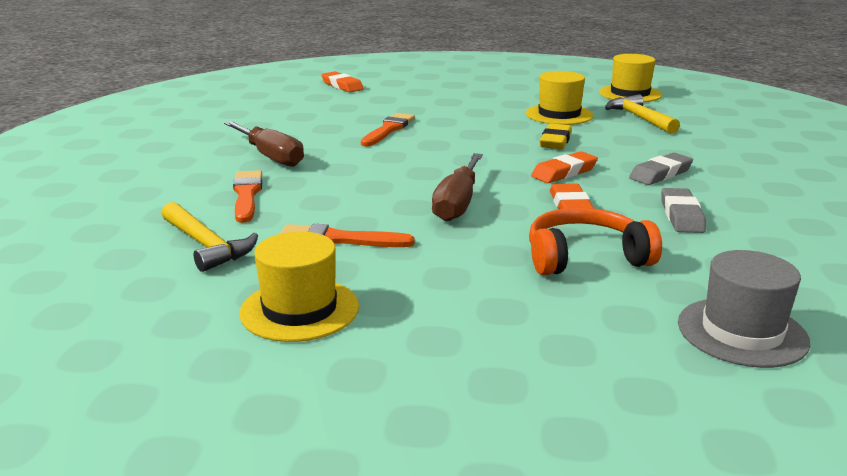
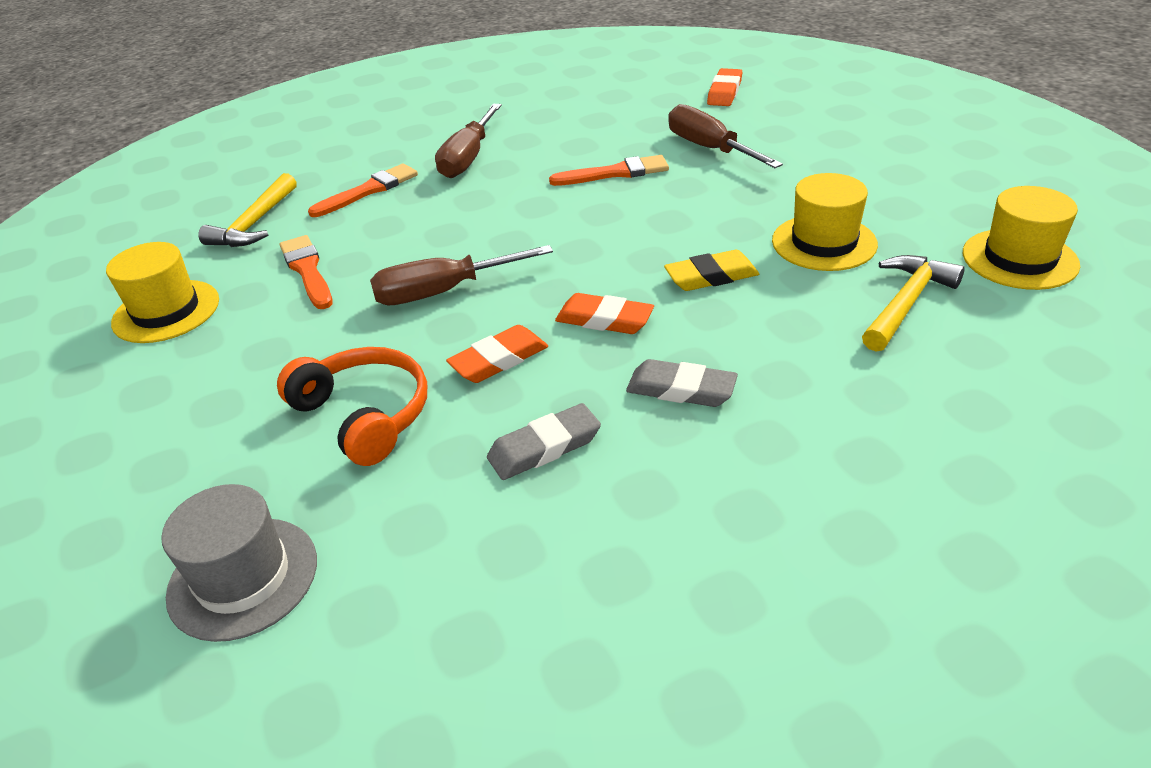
camera: 60 degrees right, 15 degrees up
(407, 106) = (709, 148): none -> brown screwdriver

